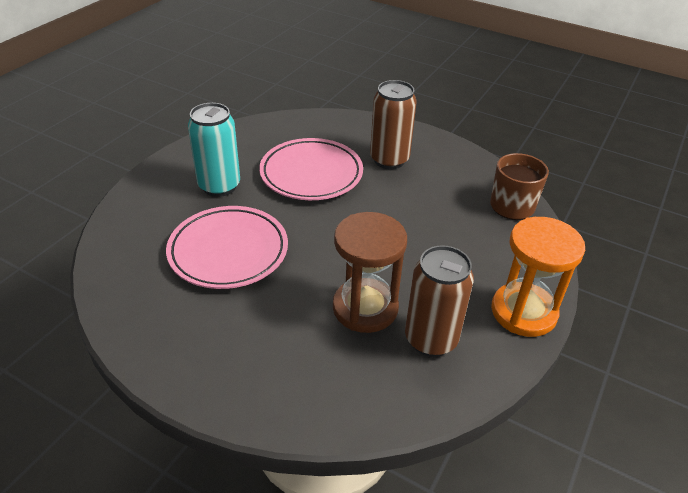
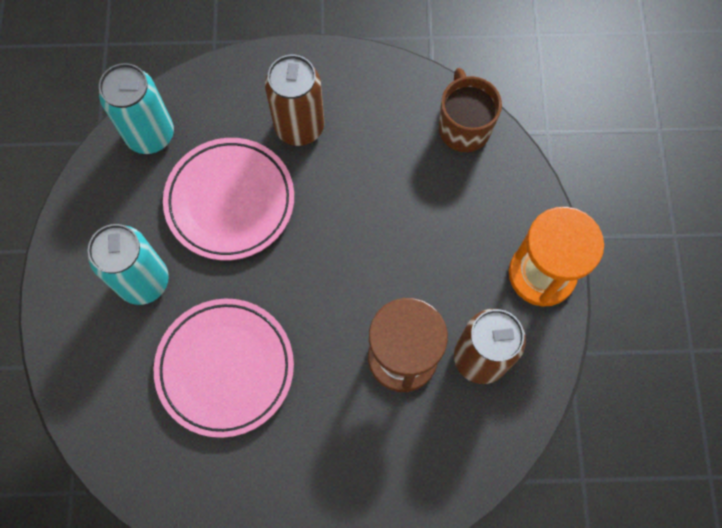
camera: 30 degrees left, 30 degrees up
(289, 127) = (150, 135): none -> turquoise can

